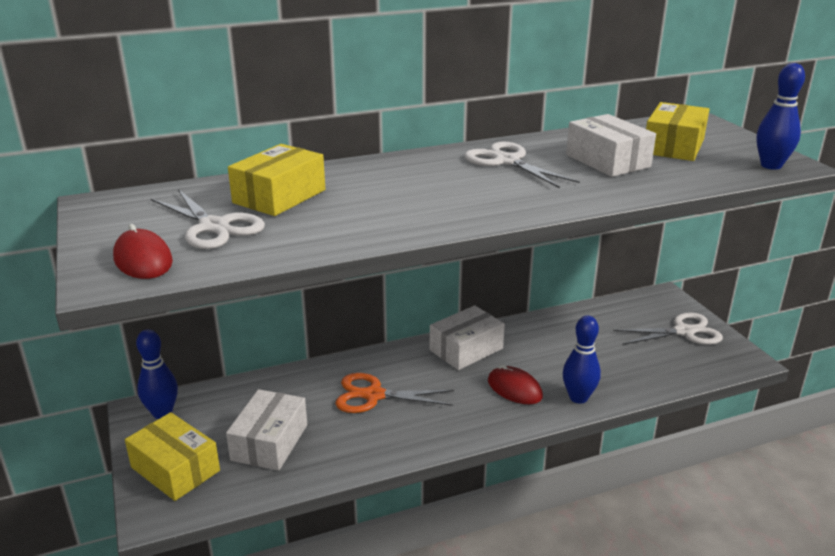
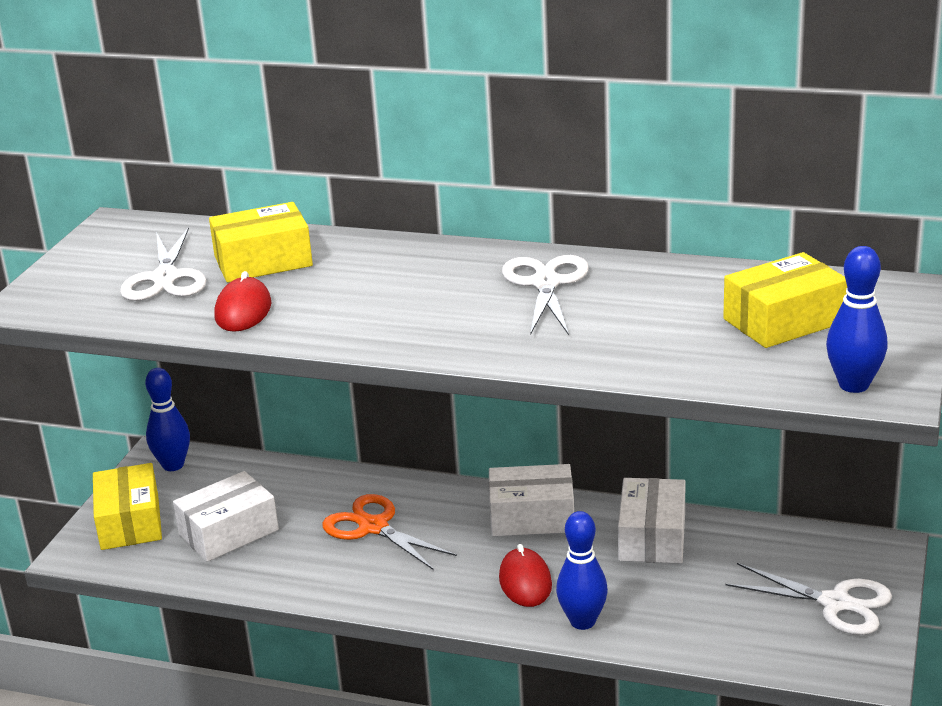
camera: 40 degrees right, 0 degrees up
(143, 260) = (72, 295): red mouse -> red mouse (243, 310)
(607, 161) = (660, 316): white box -> white box (652, 537)

